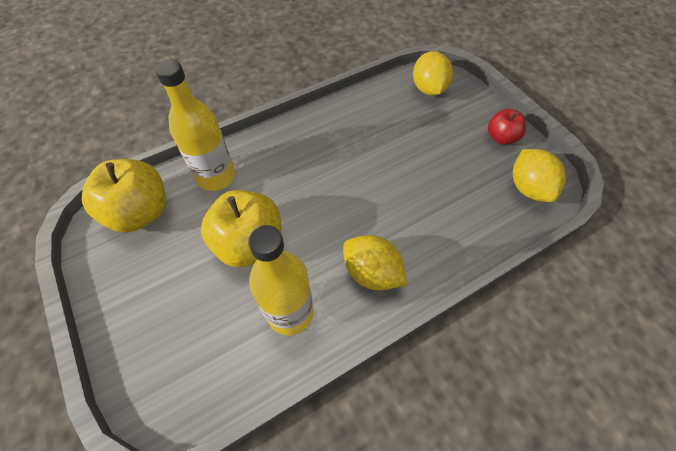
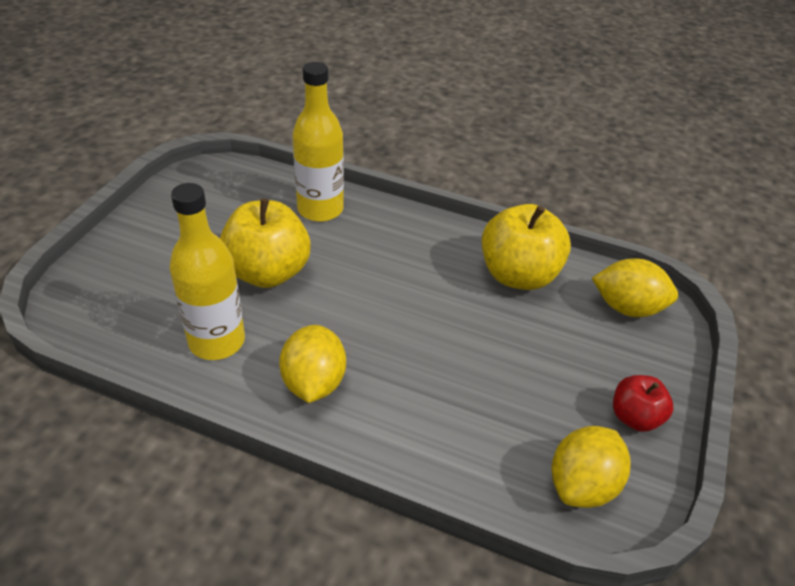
camera: 50 degrees right, 15 degrees down
(140, 212) = (238, 187): yellow apple -> yellow apple (518, 275)
(428, 89) = (627, 307): yellow lemon -> yellow lemon turned 60 degrees clockwise

